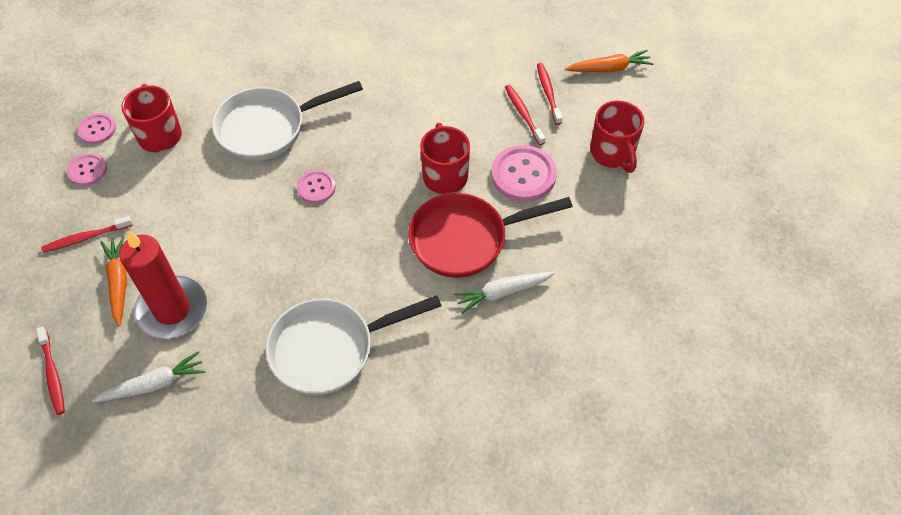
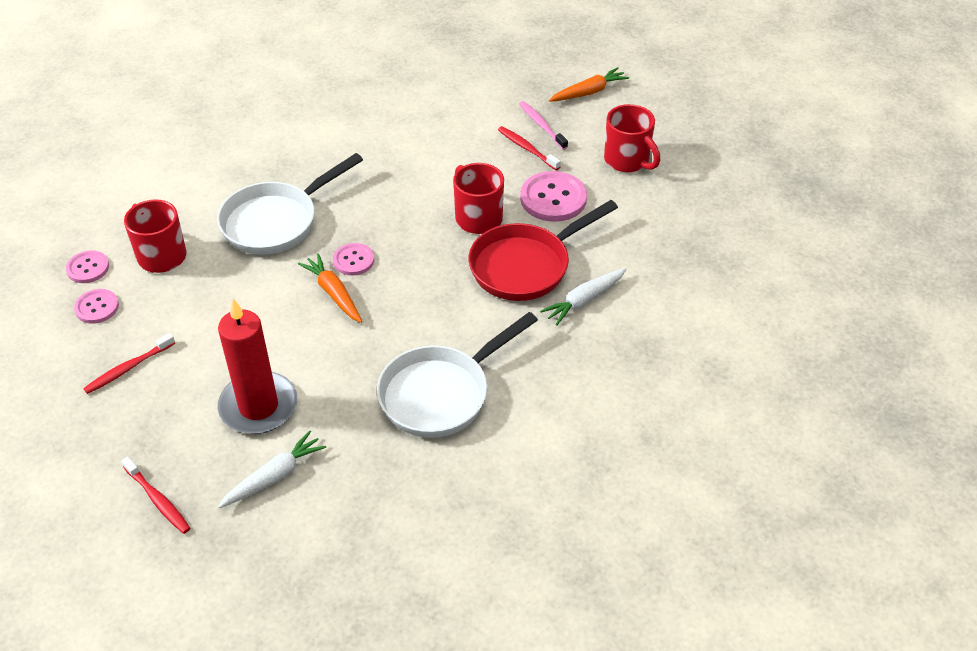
camera: 20 degrees left, 10 degrees down
(119, 283) = (187, 398): orange carrot -> orange carrot (333, 293)
(548, 93) = (541, 125): red toothbrush -> pink toothbrush

